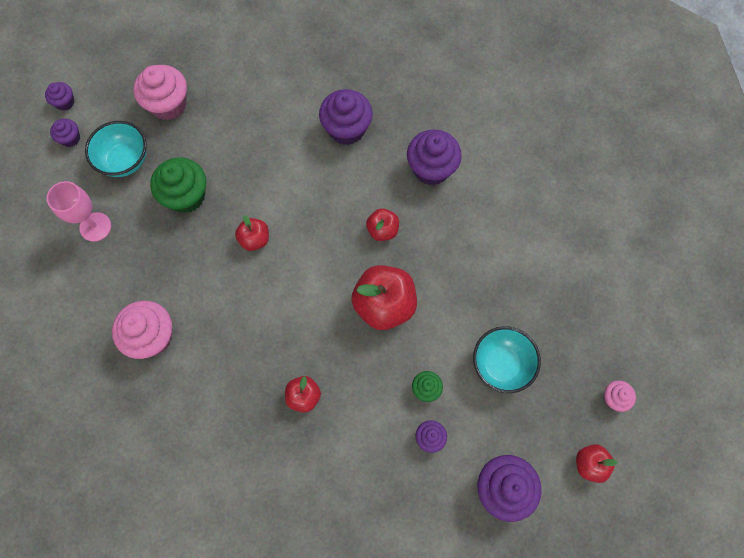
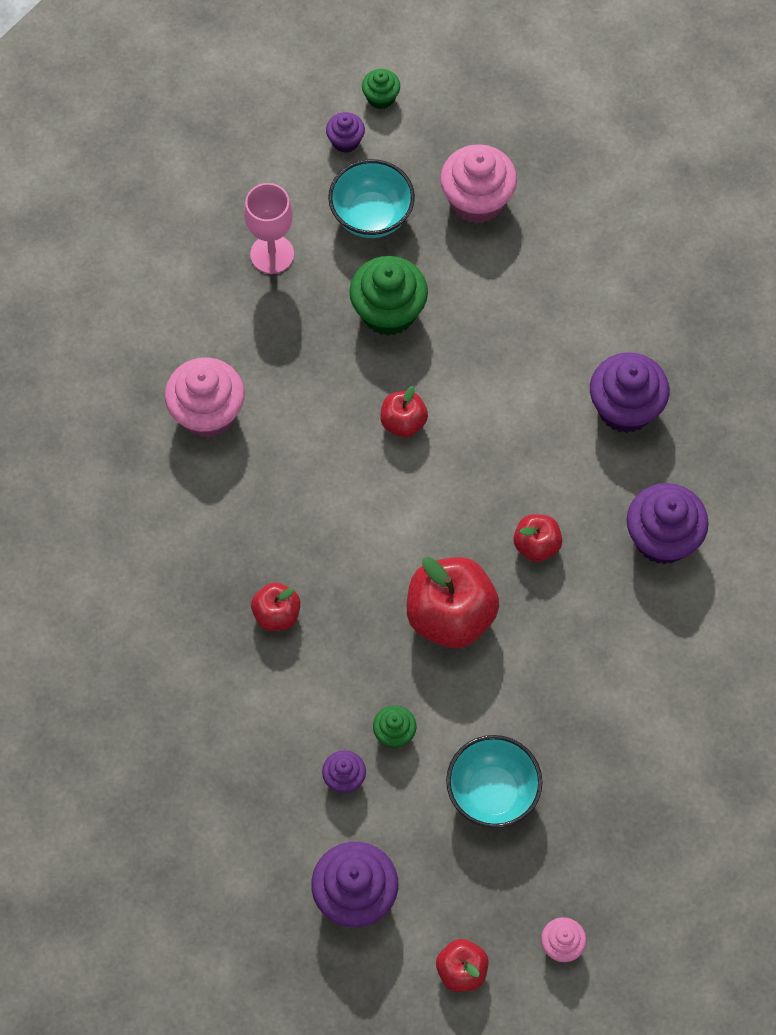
camera: 50 degrees right, 5 degrees down
(65, 102) = (381, 98): purple cupcake -> green cupcake

